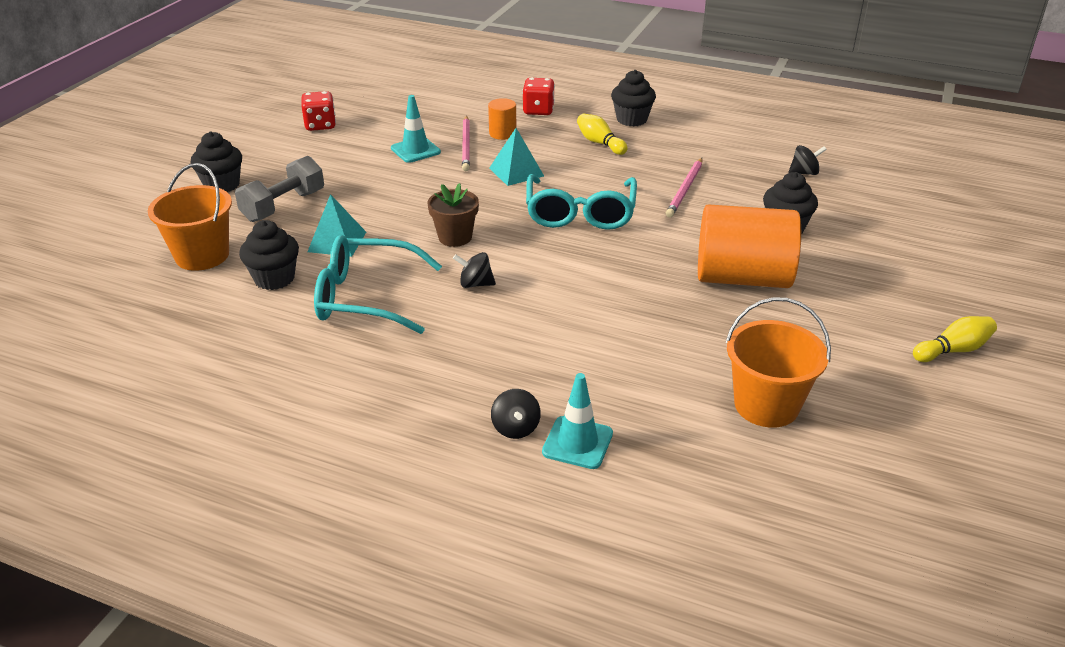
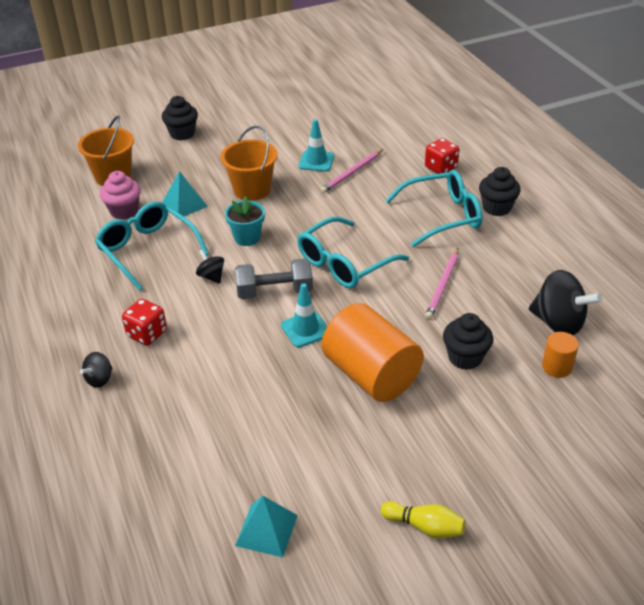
camera: 45 degrees right, 5 degrees up
(274, 279) = (124, 211): black cupcake -> pink cupcake
(283, 206) = (192, 164): grey dumbbell -> grey dumbbell (274, 292)
(320, 125) = (289, 115): red dice -> red dice (147, 334)
(455, 237) = (247, 238): brown flower pot -> turquoise flower pot
(502, 133) = (388, 175): orange cylinder -> orange cylinder (557, 367)
(516, 172) = (352, 210): turquoise pyramid -> turquoise pyramid (266, 530)
(577, 443) = (113, 410): turquoise traffic cone -> turquoise traffic cone (305, 329)
(600, 143) = (442, 216): yellow bowling pin -> turquoise glasses
(685, 189) = (442, 285): pink pencil -> pink pencil turned 45 degrees counterclockwise
(766, 405) = (241, 467): orange bucket -> orange bucket (252, 190)
(804, 173) = (558, 323): black spinning top -> black spinning top, size x1.96

